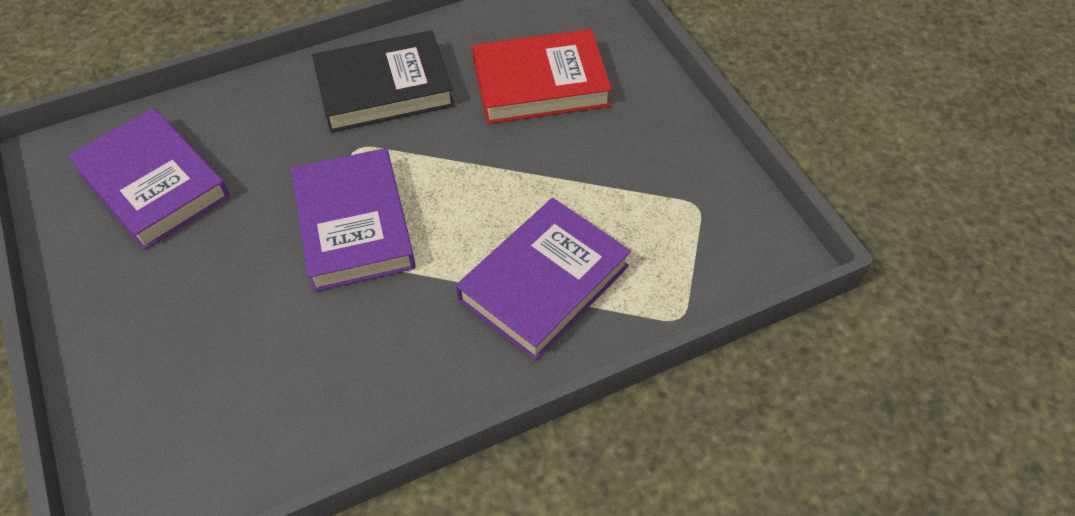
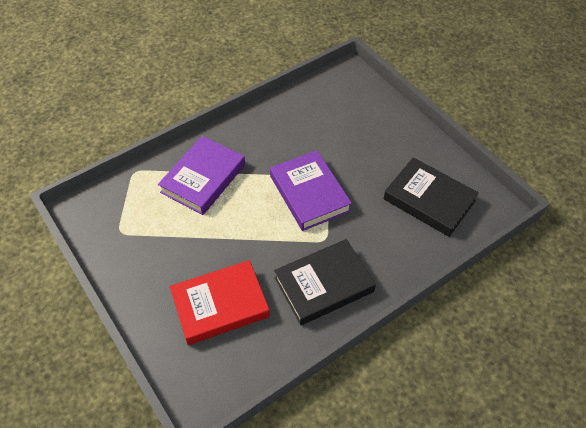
camera: 170 degrees right, 0 degrees up
(154, 184) = (429, 200): purple book -> black book

